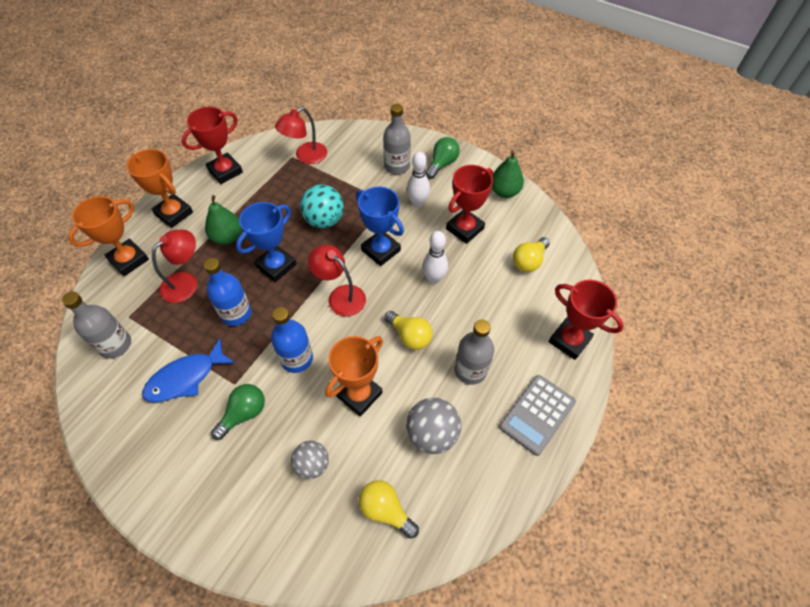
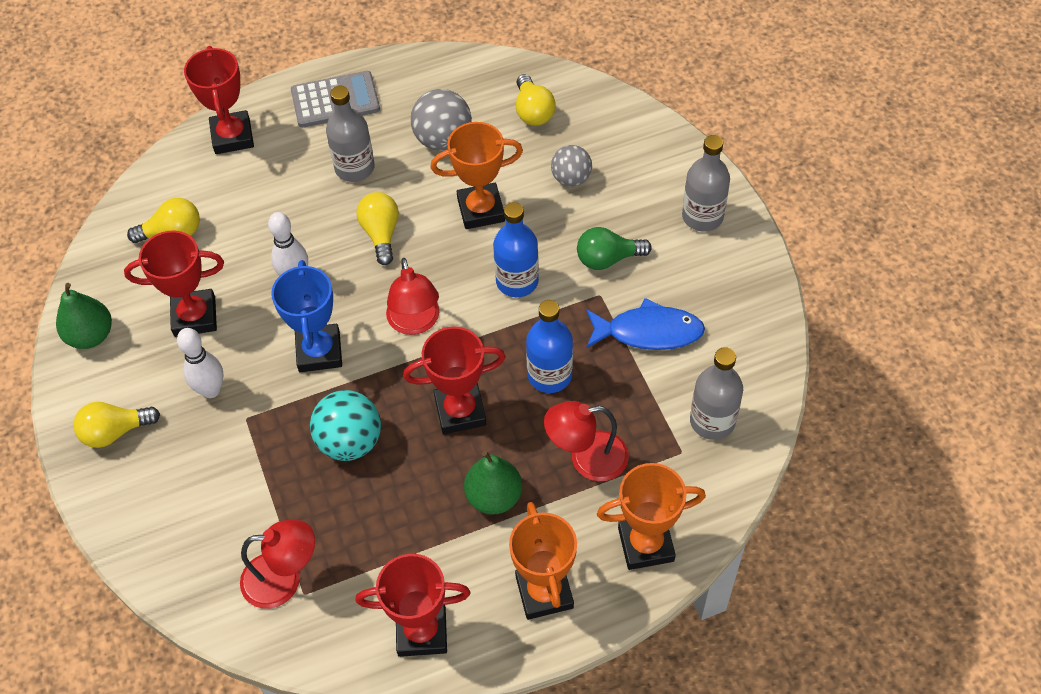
camera: 140 degrees left, 0 degrees up
(276, 265) = (460, 411): blue trophy -> red trophy
(397, 166) = (176, 469): grey bottle -> grey bottle (702, 216)
(442, 164) = (115, 432): green light bulb -> yellow light bulb

